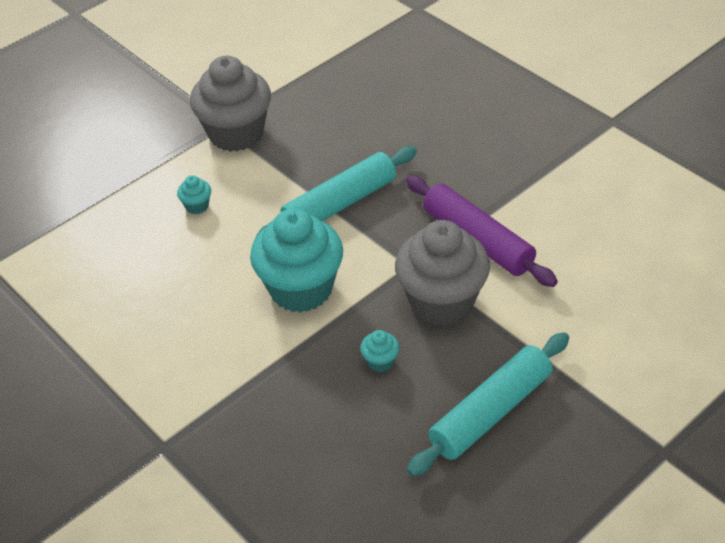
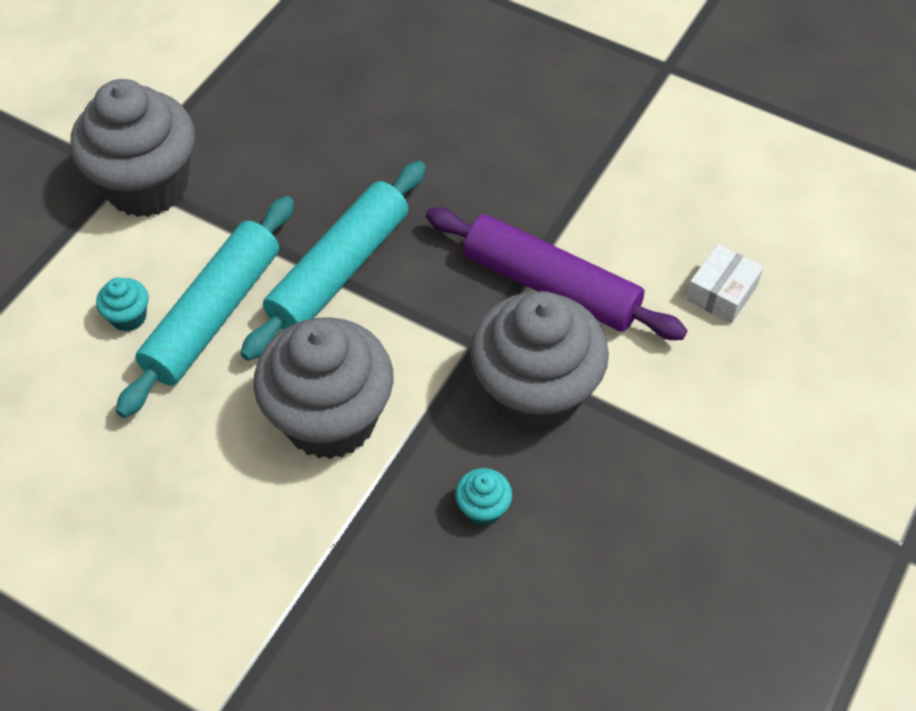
camera: 20 degrees left, 10 degrees up
(301, 289) = (330, 419): turquoise cupcake -> grey cupcake
(490, 412) = (660, 550): turquoise rolling pin -> turquoise rolling pin (213, 315)
(596, 267) = (721, 293): none -> white box

